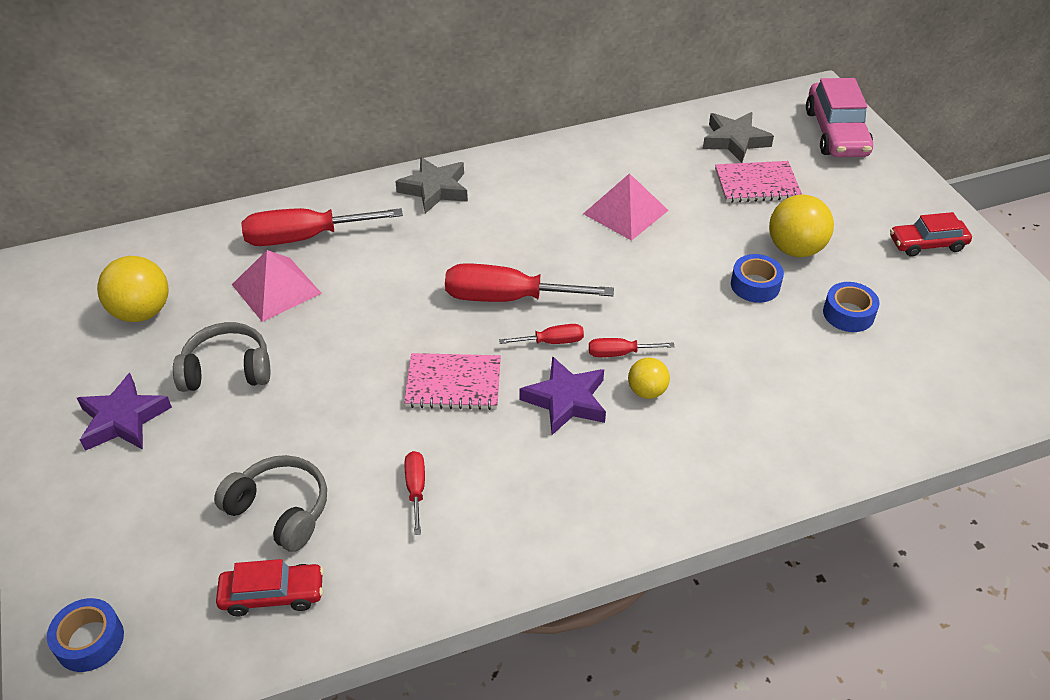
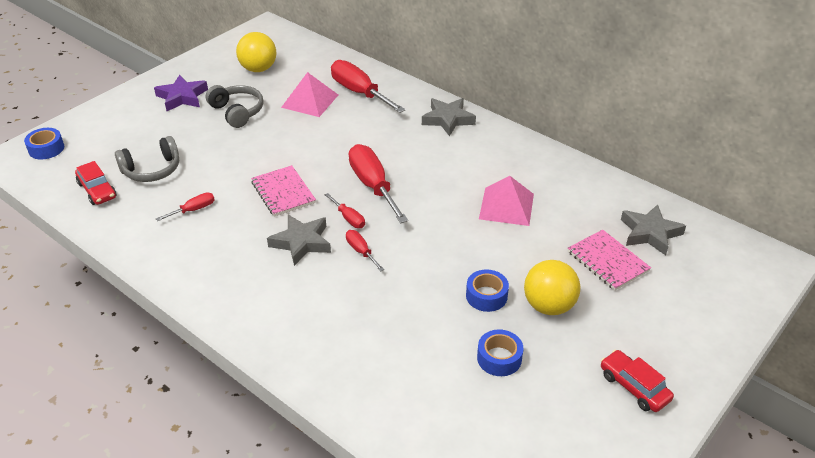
camera: 60 degrees right, 5 degrees down
(280, 510) = (152, 170): grey headphones -> grey headphones turned 60 degrees clockwise
(566, 400) = (301, 242): purple star -> grey star
(647, 391) = (335, 275): yellow ball -> none
(836, 133) = (729, 288): pink car -> none

